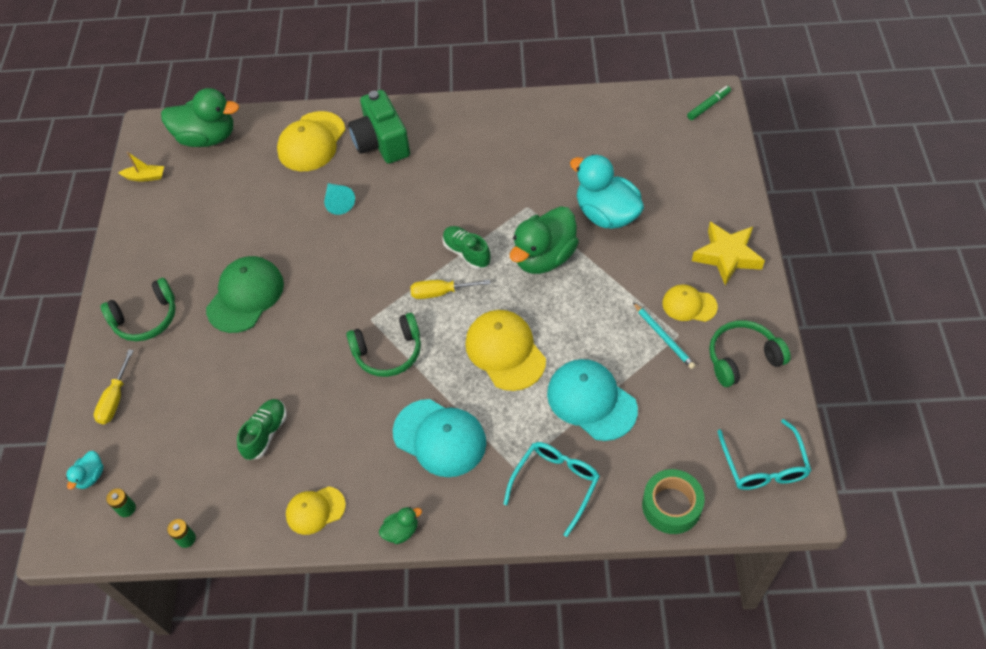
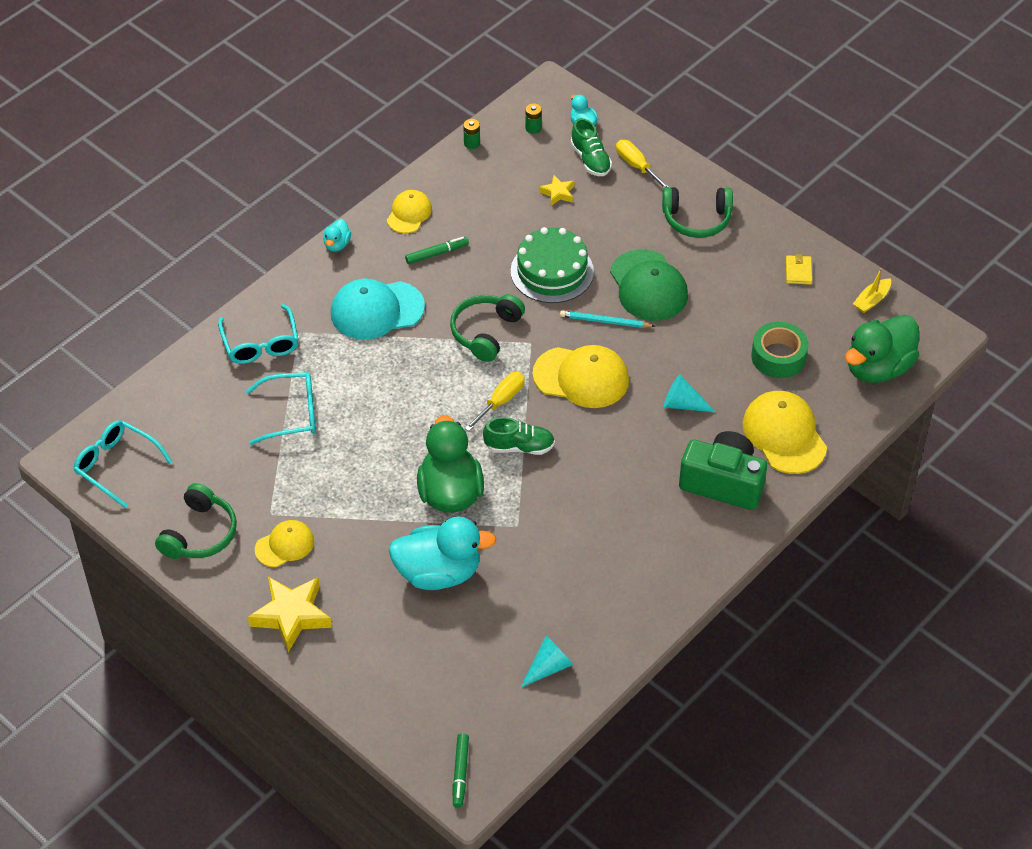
camera: 130 degrees right, 5 degrees down
(146, 318) = (697, 219): green headphones -> green headphones turned 105 degrees counterclockwise
(151, 228) = (798, 271): none -> yellow wallet
(195, 426) = (558, 193): none -> yellow star
(265, 433) = (503, 224): green shoe -> green shoe (590, 160)
(286, 362) = (552, 271): none -> green cake
(341, 450) = (437, 253): none -> green marker
(401, 531) = (337, 244): green duck -> turquoise duck
(505, 351) = (397, 398): yellow cap -> yellow cap (581, 377)
(591, 401) = (291, 414): turquoise cap -> turquoise glasses
(601, 121) = (548, 667): none -> turquoise cone
(664, 337) = (281, 503): turquoise pencil -> turquoise pencil (605, 321)
(671, 506) = (163, 390): green tape -> green tape (778, 357)

